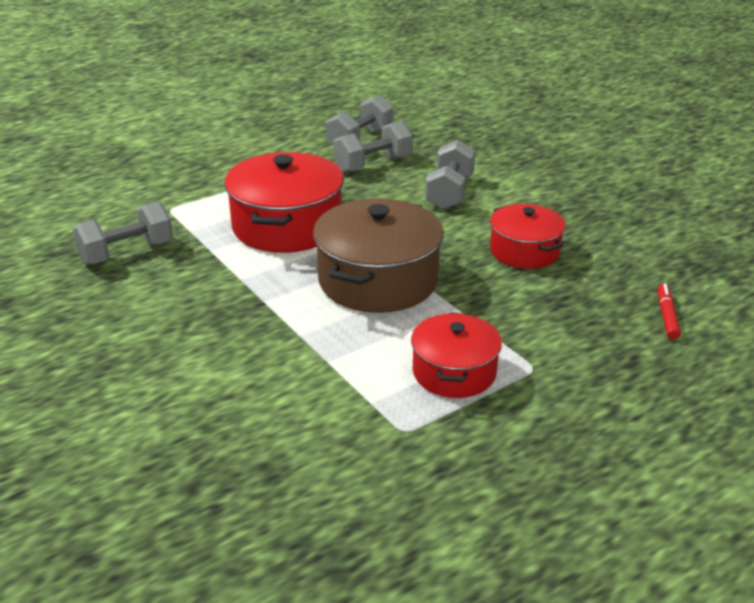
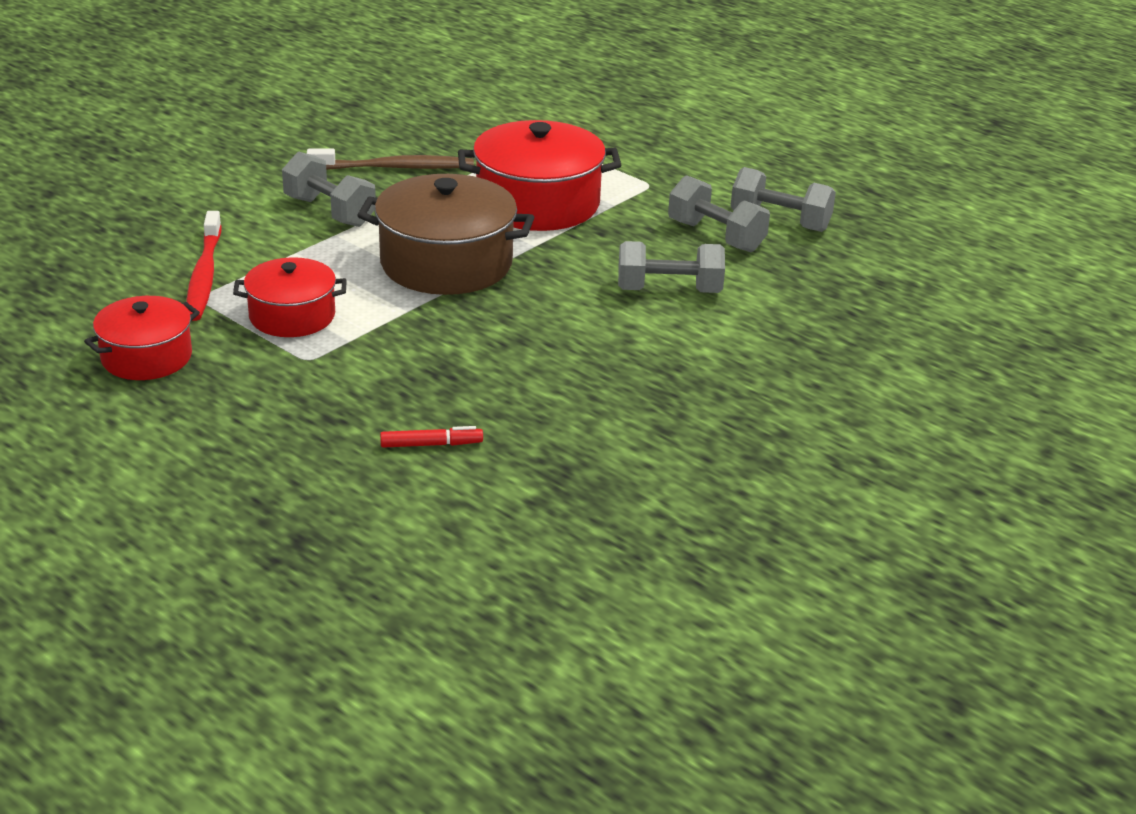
camera: 75 degrees right, 0 degrees up
(126, 253) = (450, 136): grey dumbbell -> grey dumbbell (330, 212)
(176, 289) = (395, 168): none -> brown toothbrush
(358, 426) = (204, 276): none -> red toothbrush
(524, 251) = (545, 347): red pot -> red pot (147, 357)

